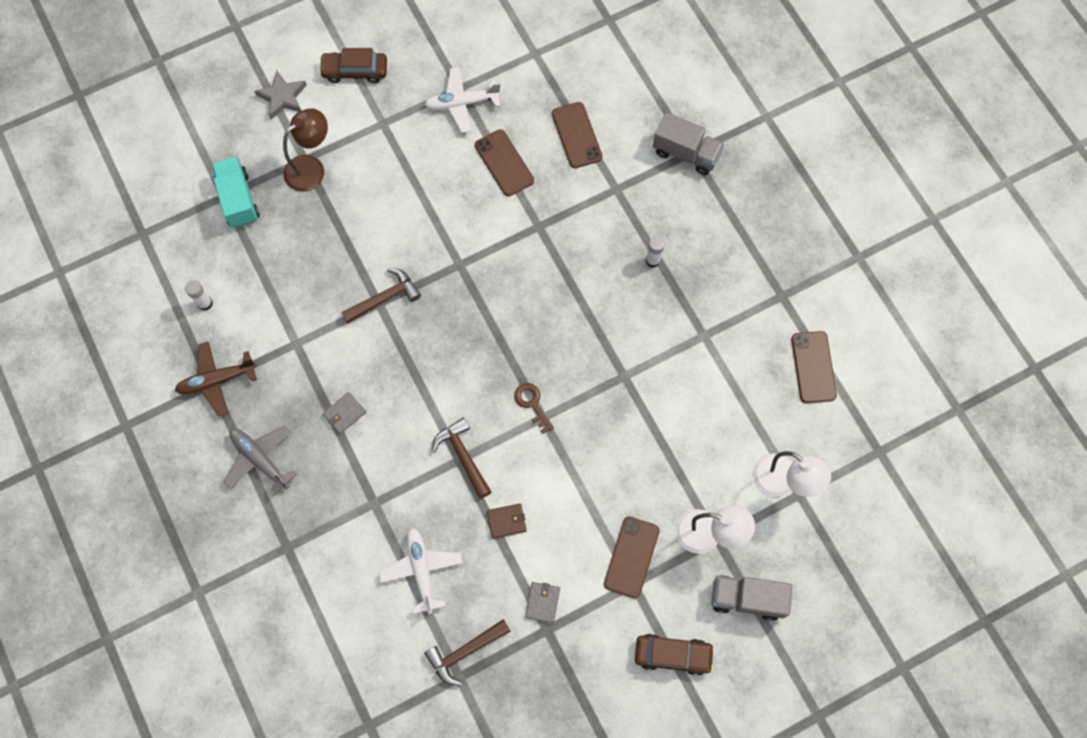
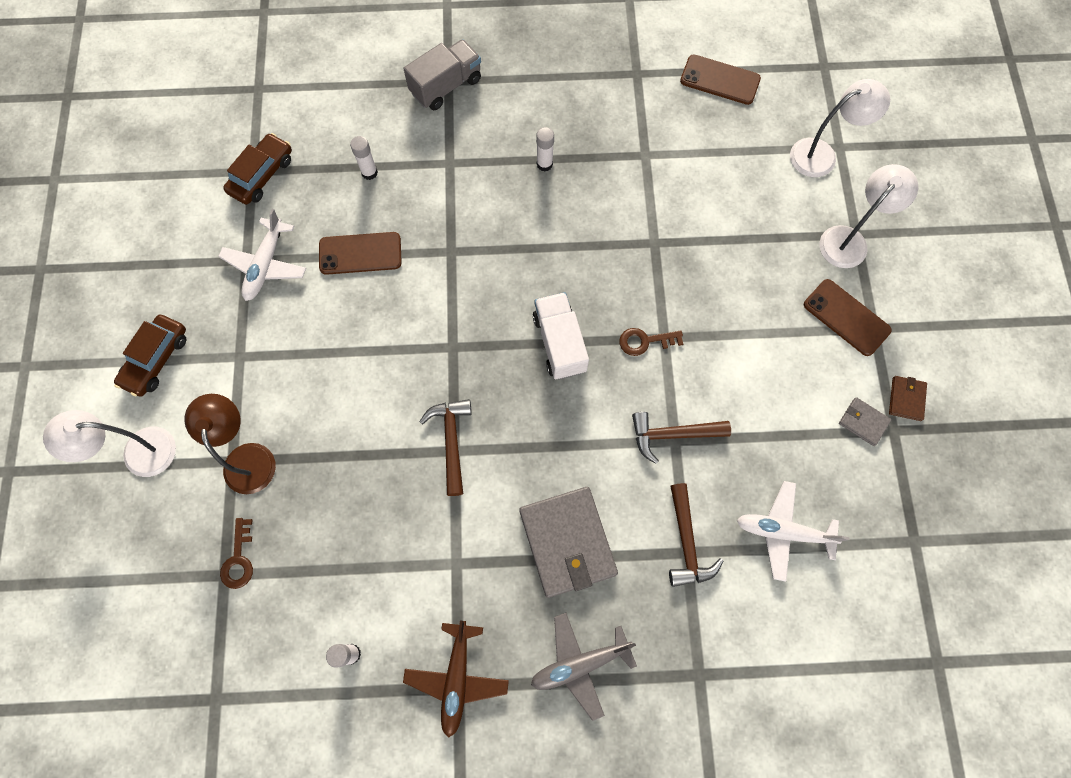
camera: 65 degrees left, 0 degrees up
(238, 199) = (239, 559): turquoise truck -> brown key
(283, 97) = (138, 453): grey star -> white lamp
(344, 413) = (567, 542): grey wallet -> grey wallet, size x2.15
(464, 652) = (889, 524): brown hammer -> brown hammer (687, 543)
(499, 340) = (559, 343): none -> white truck
(506, 521) = (762, 421): brown wallet -> brown wallet (906, 399)
(576, 135) = (369, 172): brown phone -> white glue stick
(672, 655) = (959, 323): brown car -> brown car (262, 175)
(746, 599) = (925, 234): grey truck -> none

